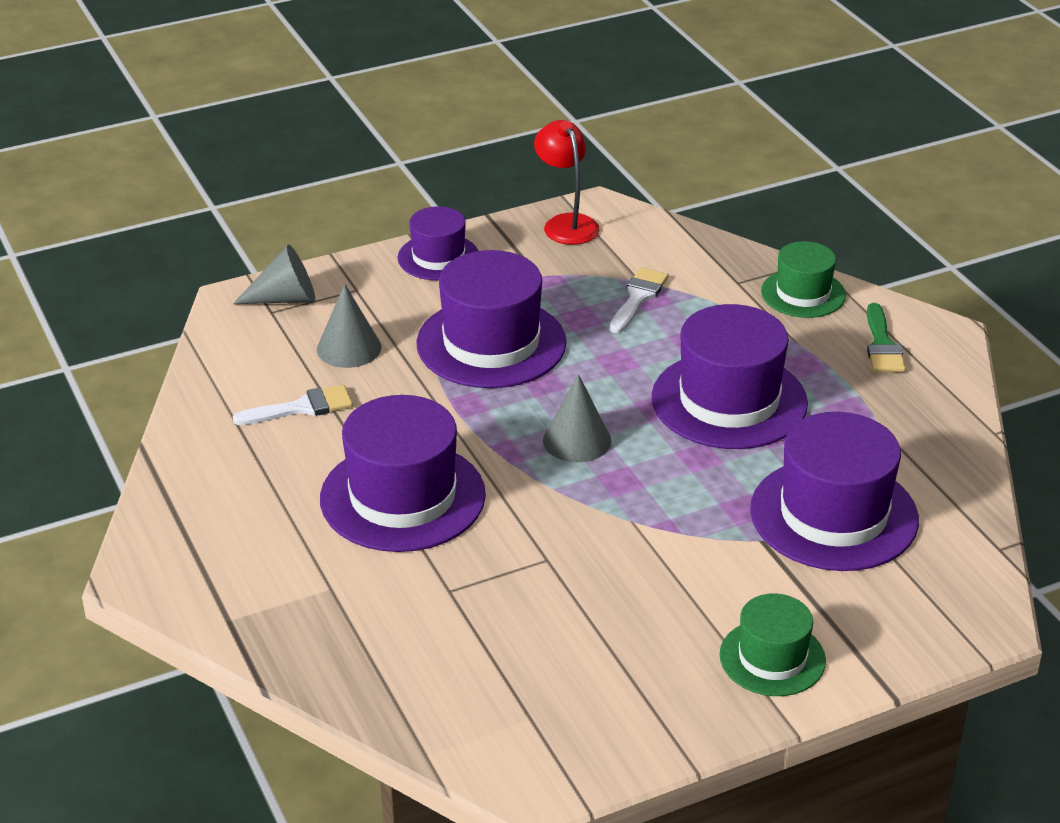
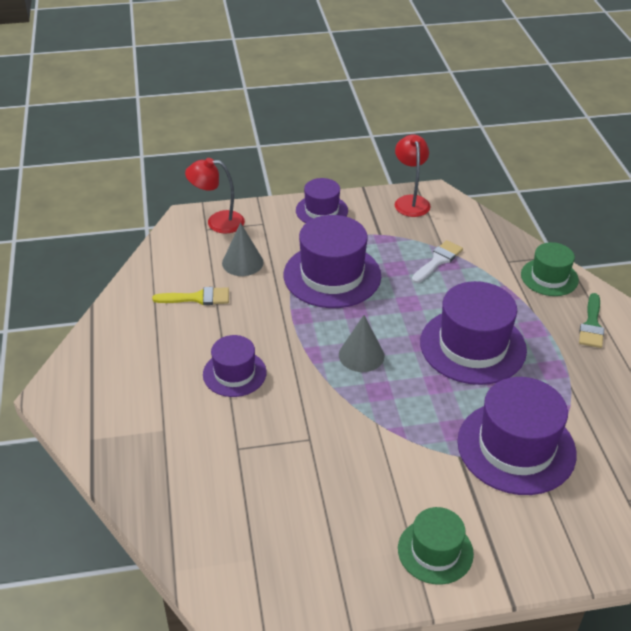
camera: 15 degrees right, 5 degrees up
(285, 298) = (217, 222): grey cone -> red lamp
(302, 407) = (197, 298): white brush -> yellow brush
(402, 497) = (234, 373): purple hat -> purple hat, size x0.58

